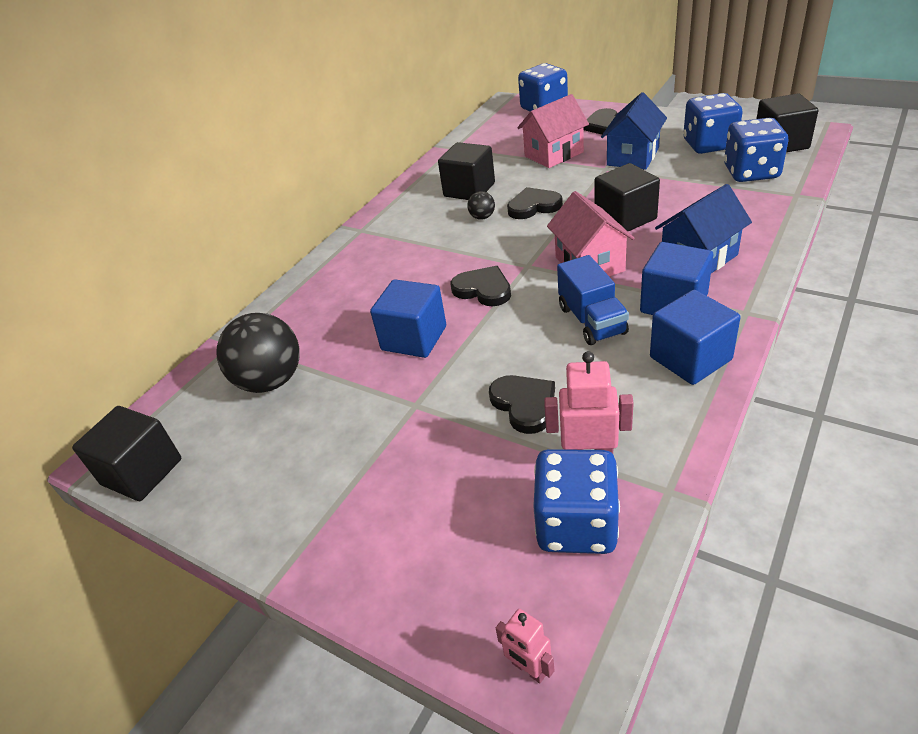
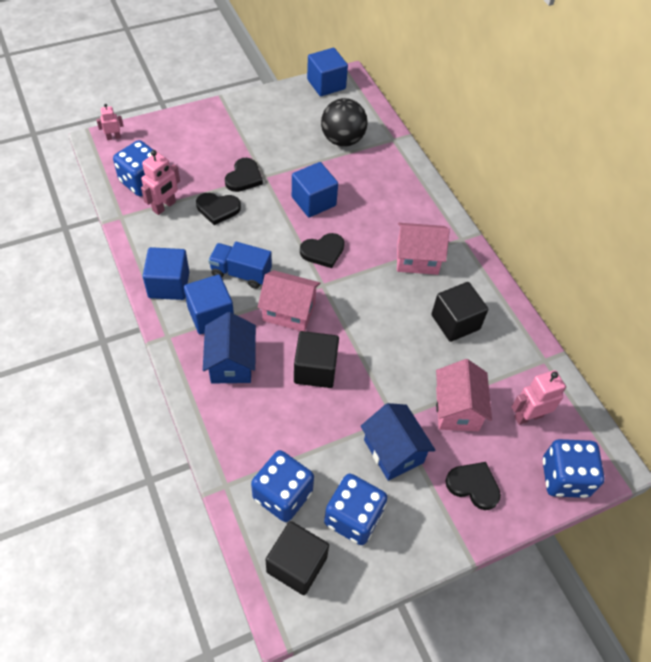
camera: 115 degrees right, 15 degrees up
(142, 472) = (326, 84): black cube -> blue cube
(419, 237) = (417, 259): none -> pink house
(482, 217) = (406, 303): black ball -> none
(515, 133) = (528, 416): none -> pink robot
(533, 206) = (388, 337): black heart -> black heart (244, 177)

